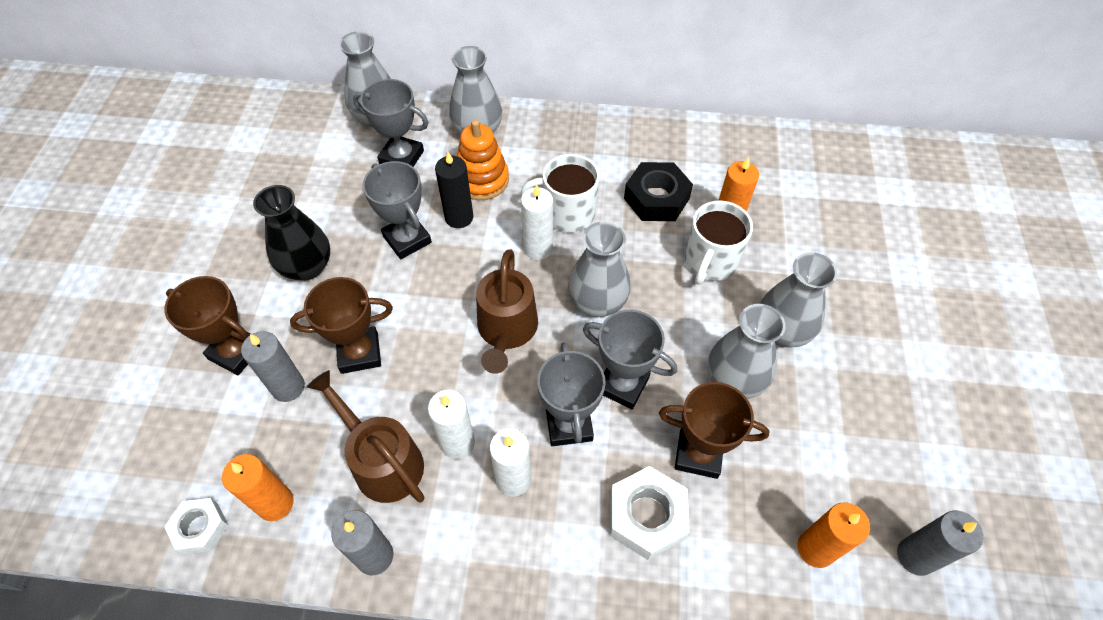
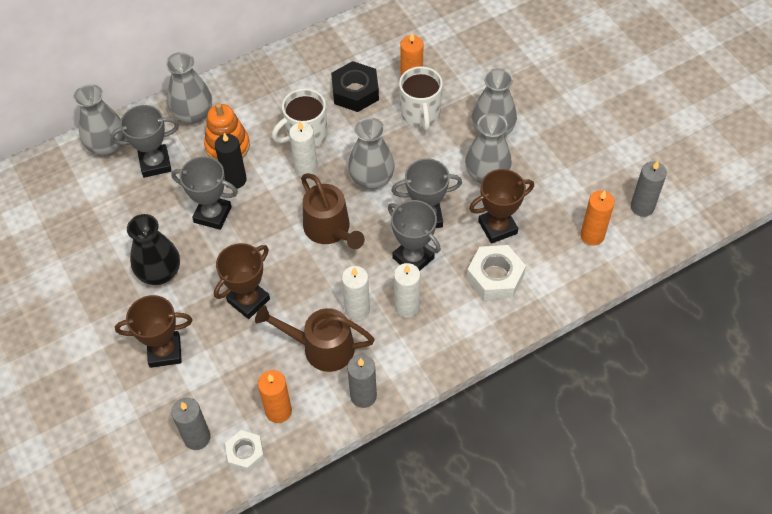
camera: 35 degrees left, 0 degrees up
(288, 387) = (221, 348): grey candle -> grey candle (197, 438)

